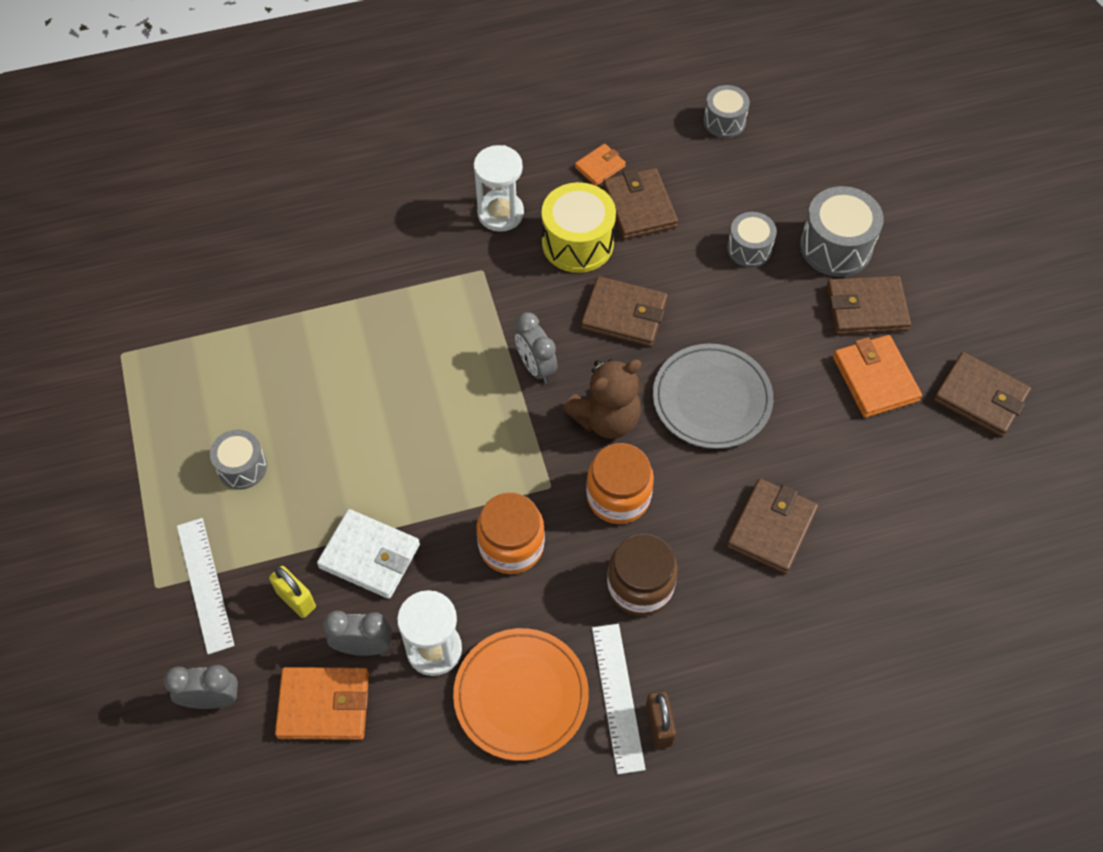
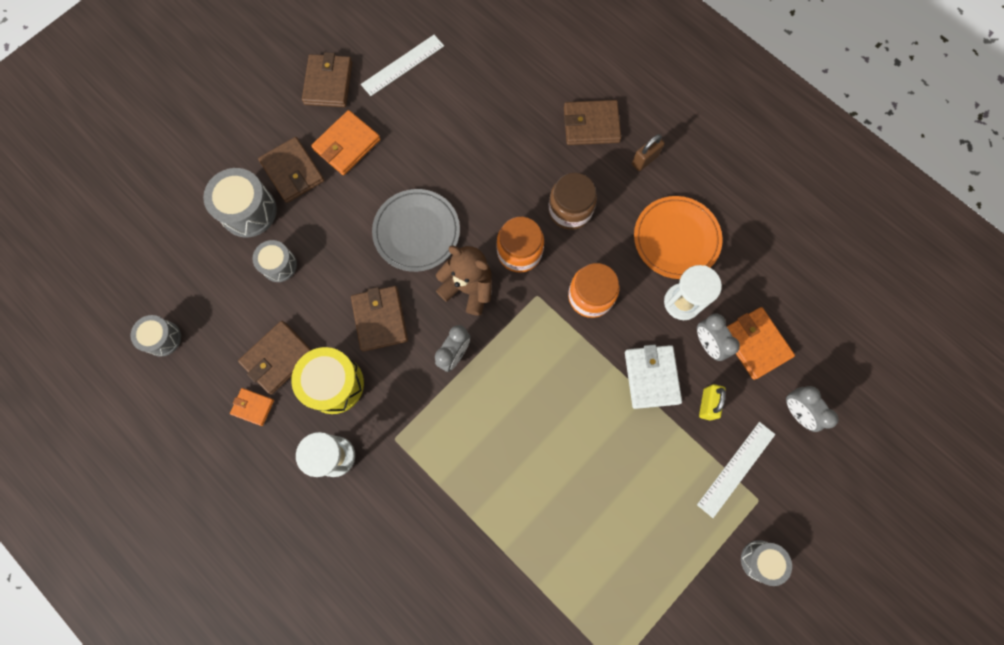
camera: 120 degrees left, 15 degrees up
(242, 467) = (646, 504): grey drum -> grey drum (760, 560)
(617, 697) = (643, 188): white ruler -> white ruler (403, 65)
(771, 528) = (488, 157): brown wallet -> brown wallet (591, 125)

